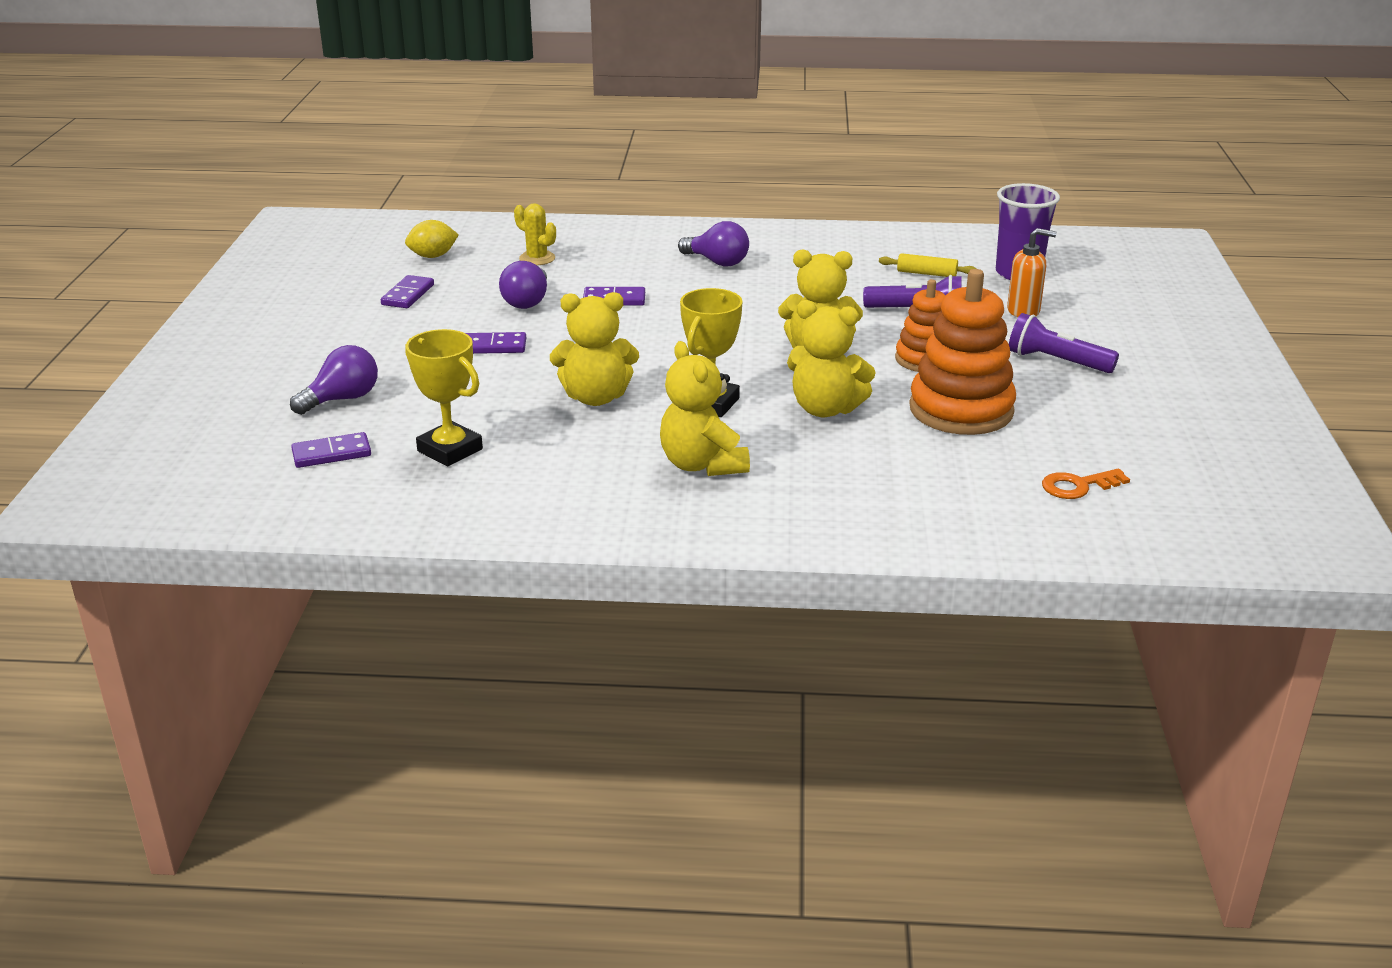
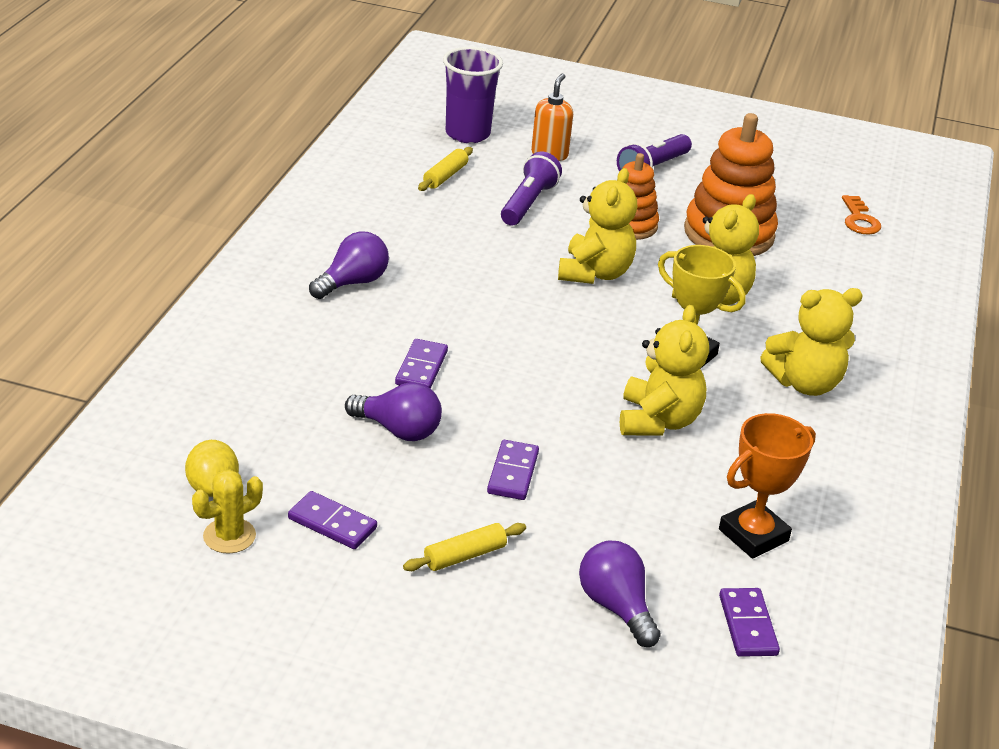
camera: 80 degrees left, 5 degrees up
(386, 340) = (465, 556): none -> yellow rolling pin
(450, 450) = (753, 535): yellow trophy -> orange trophy
(537, 258) = (271, 403): yellow cactus -> yellow cactus (229, 536)

